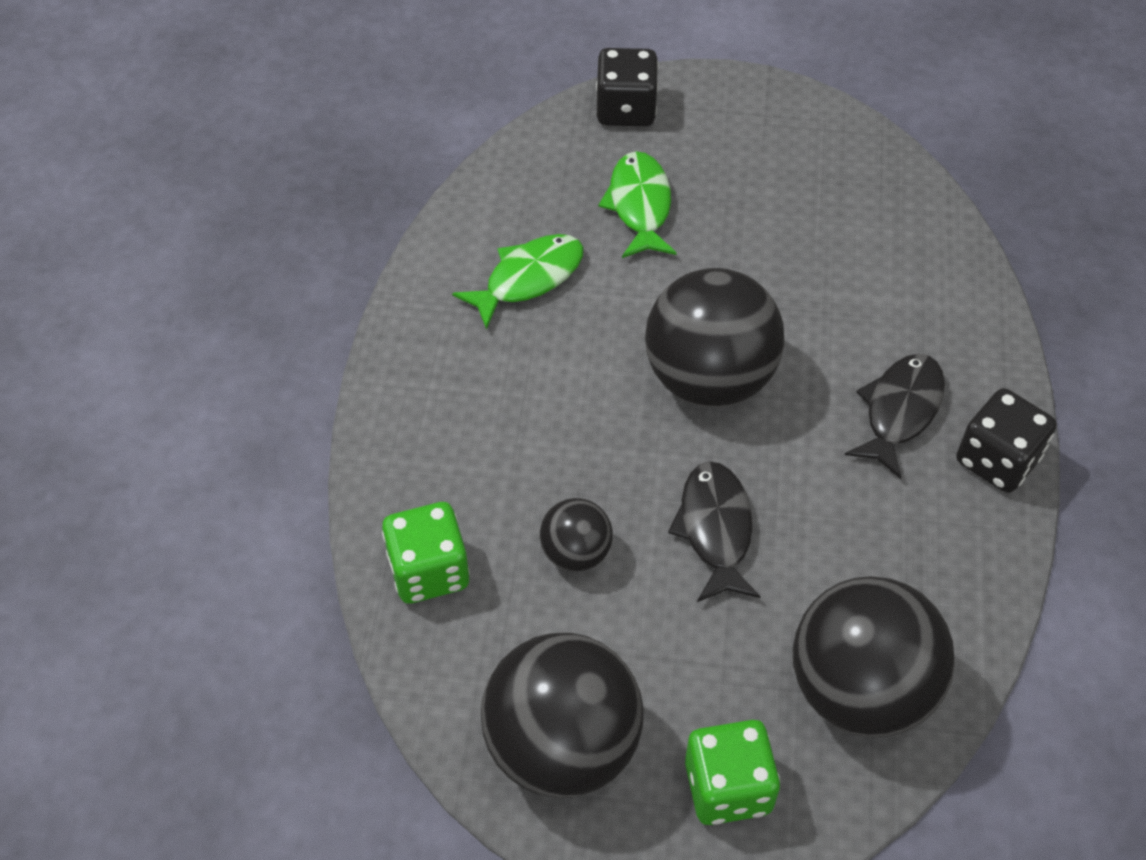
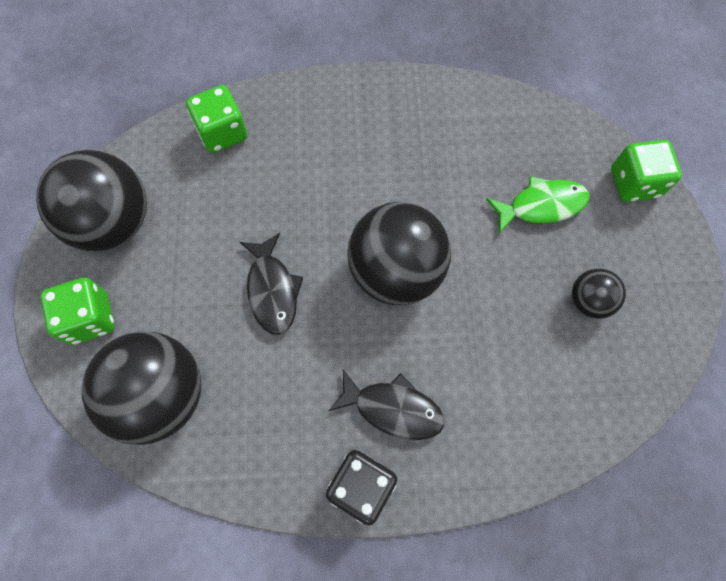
camera: 80 degrees right, 15 degrees up
(528, 278) = (455, 147): green fish -> none
(576, 552) = (245, 209): black ball -> black ball (589, 301)
(626, 109) = (634, 183): black dice -> green dice
(715, 529) = (272, 290): black fish -> black fish turned 90 degrees clockwise

